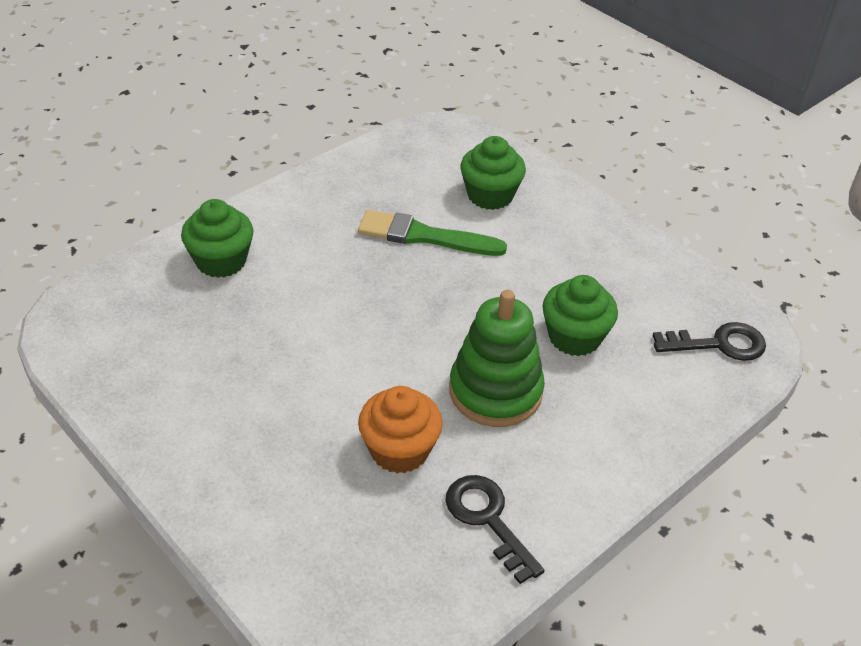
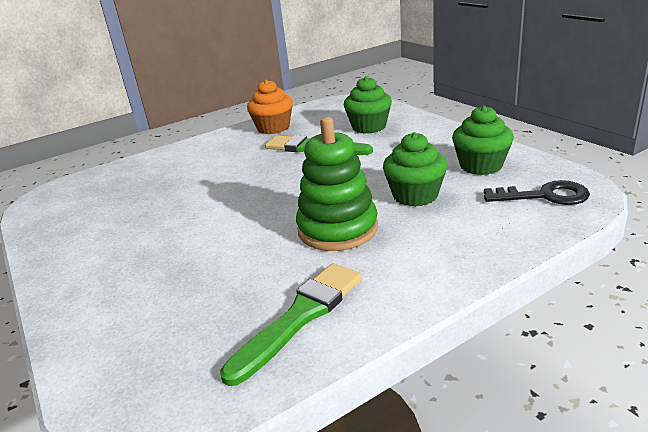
camera: 15 degrees right, 15 degrees down
(221, 261) = (164, 166): green cupcake -> green cupcake (481, 166)
(399, 450) = (241, 267): orange cupcake -> orange cupcake (273, 128)
(488, 520) = (300, 316): black key -> green brush

